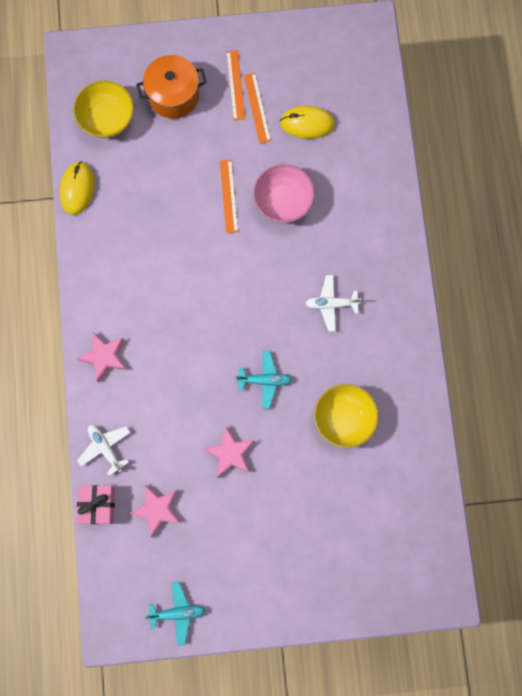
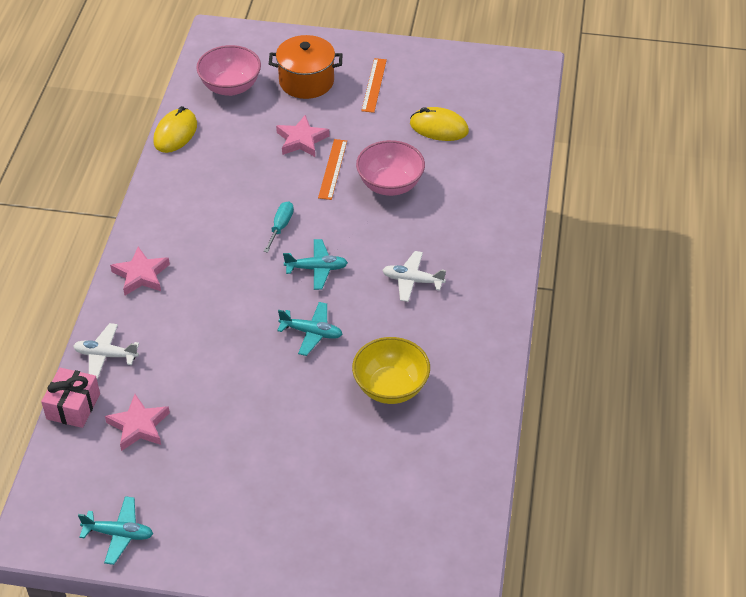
camera: 15 degrees right, 30 degrees down
(105, 448) = (106, 355): white plane -> white plane turned 60 degrees counterclockwise
(107, 119) = (230, 87): yellow bowl -> pink bowl
(204, 273) = (280, 226): none -> turquoise screwdriver
(230, 453) = (245, 391): pink star -> pink star (301, 140)
(248, 312) = (316, 268): none -> turquoise plane
(257, 108) = (390, 106): orange ruler -> none

